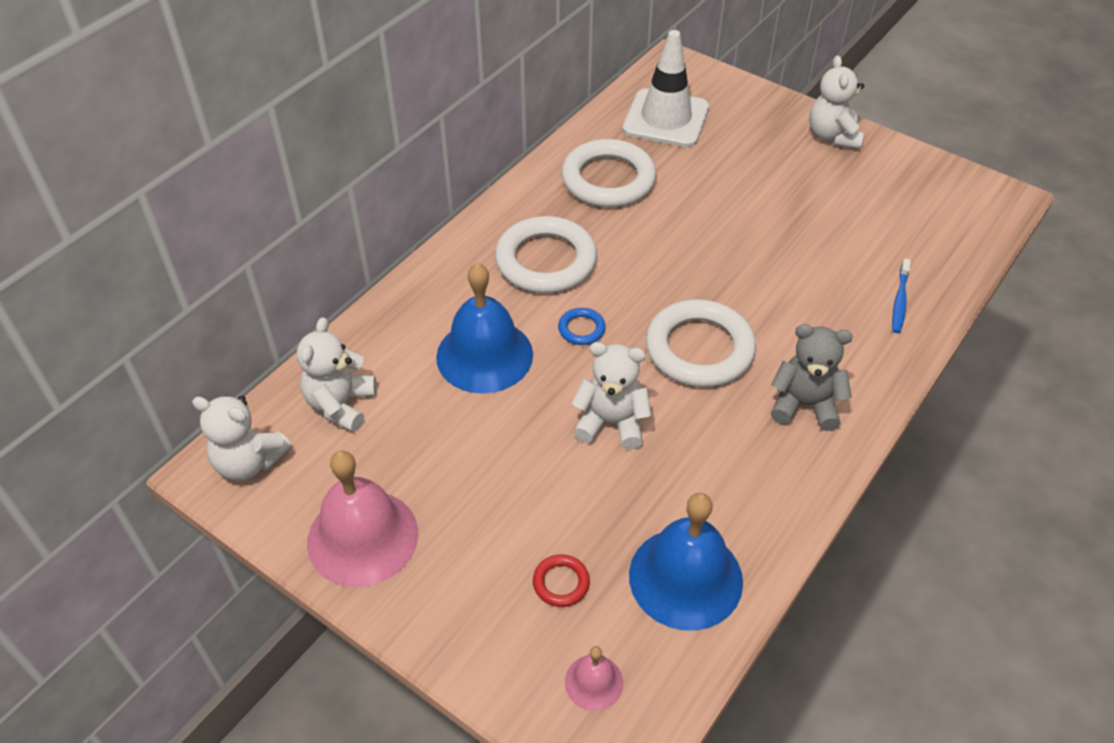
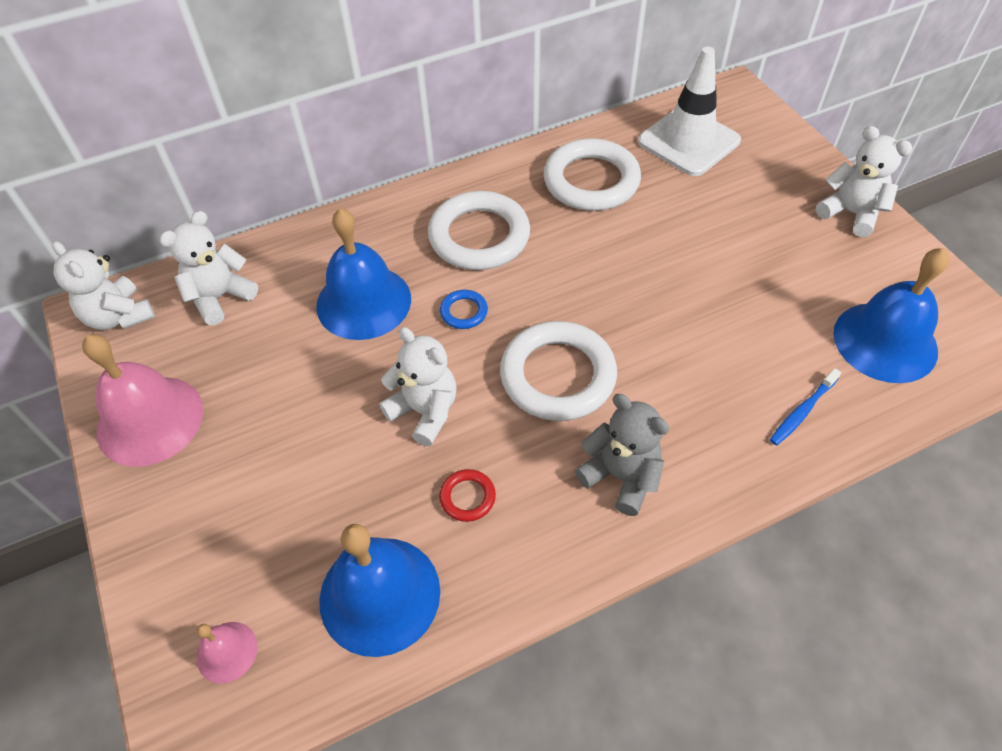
camera: 30 degrees right, 5 degrees up
(561, 583) = (270, 542): red ring -> red ring (467, 497)
(832, 136) = (851, 213): white teddy bear -> white teddy bear turned 105 degrees clockwise
(921, 226) = (885, 341): none -> blue bell

